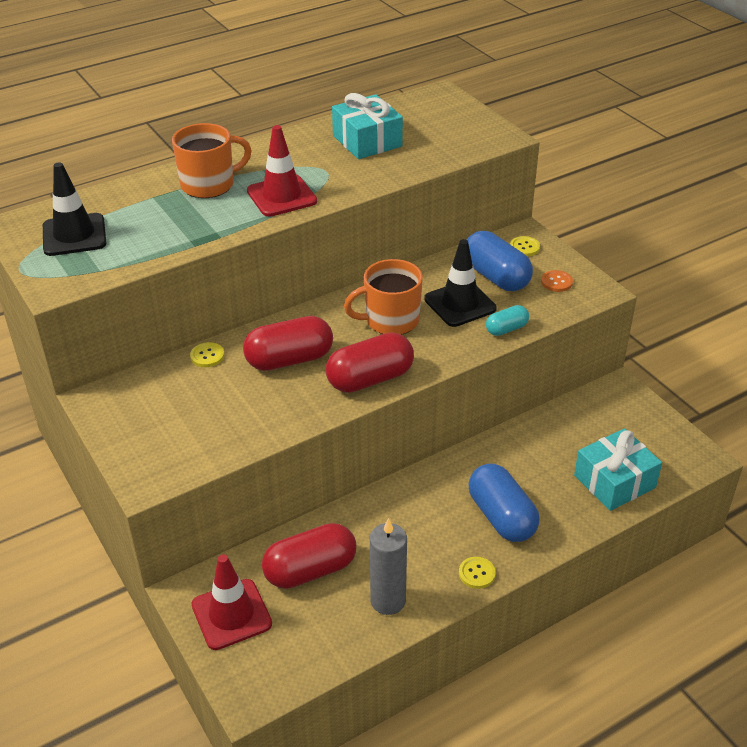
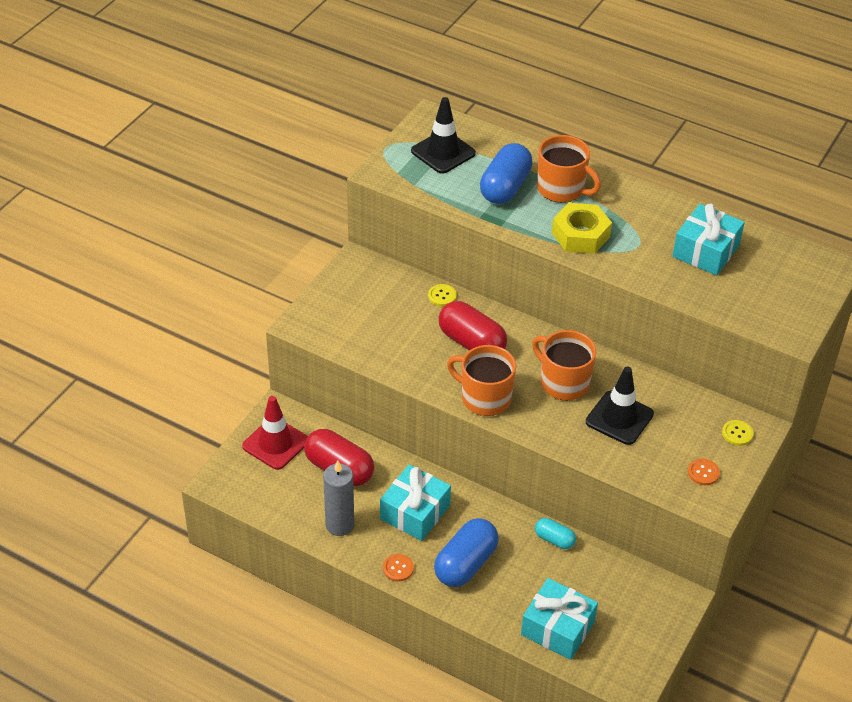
camera: 60 degrees right, 5 degrees up
(281, 196) = (580, 235): red traffic cone -> yellow nut
(370, 379) = (484, 398): red capsule -> orange mug
(411, 530) = (415, 512): none -> turquoise gift
(477, 573) = (398, 568): yellow button -> orange button
(496, 277) = (676, 428): blue capsule -> blue capsule (505, 187)
(506, 329) = (609, 460): turquoise capsule -> turquoise capsule (554, 540)

